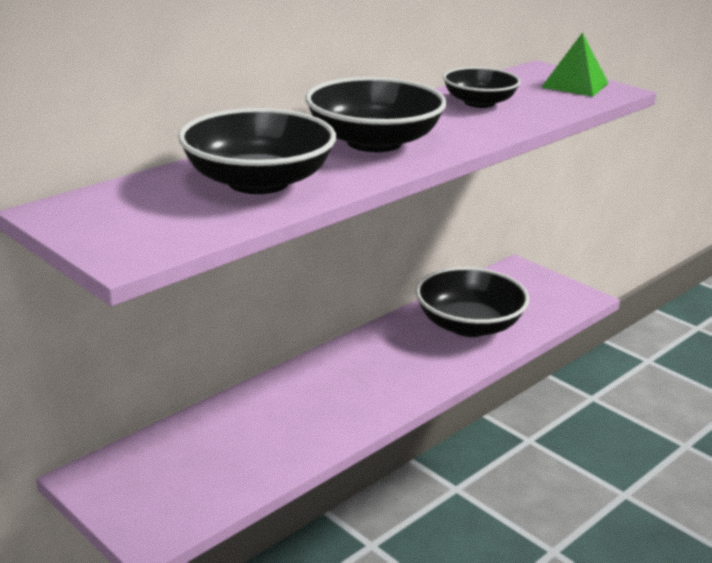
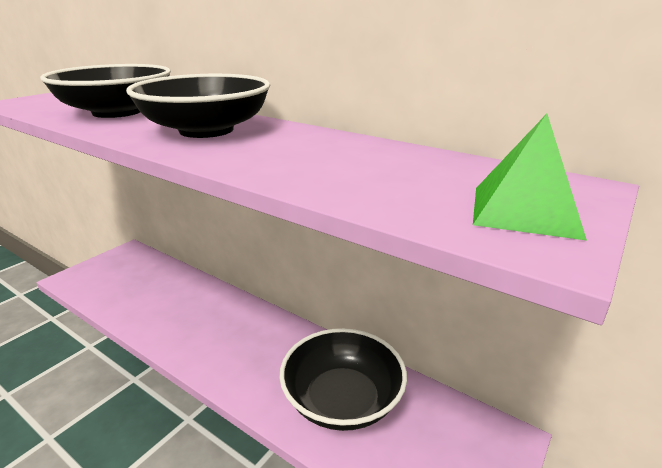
camera: 80 degrees right, 0 degrees up
(479, 103) = (361, 158): black bowl -> none

